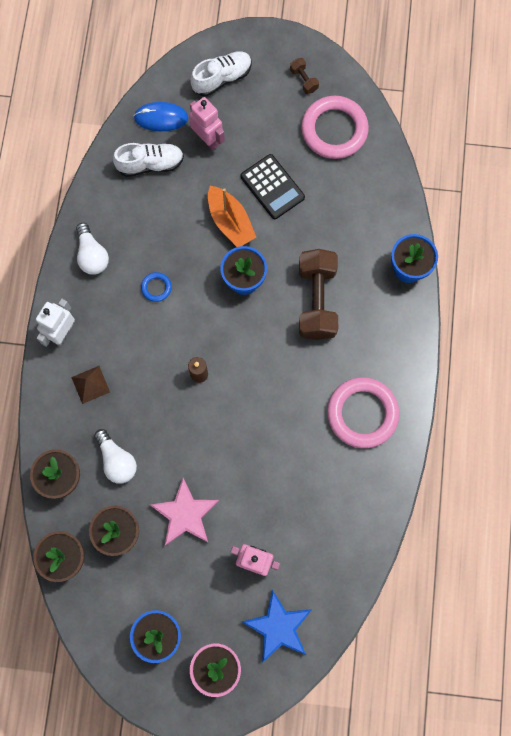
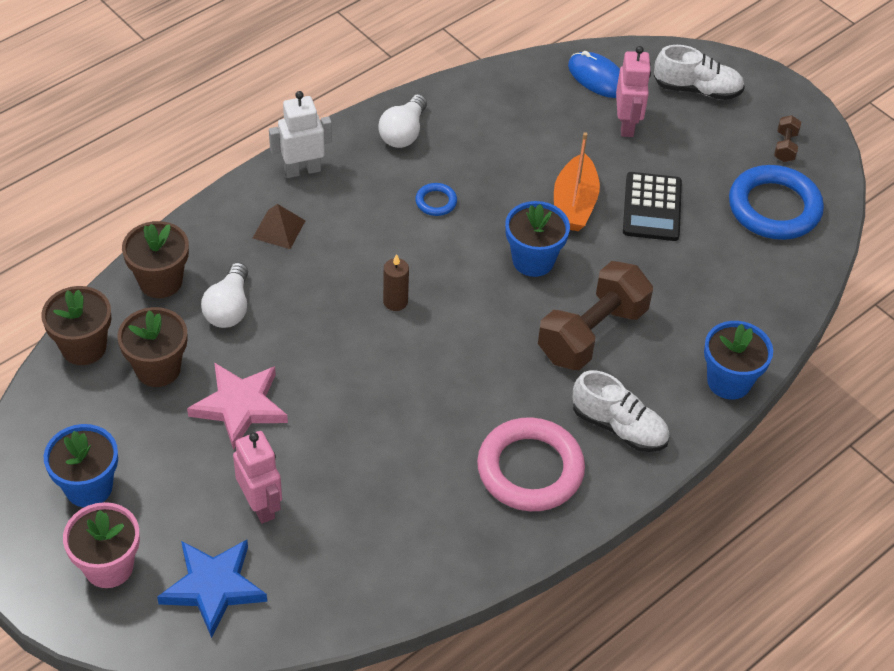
camera: 40 degrees right, 25 degrees down
(150, 164) = (545, 105): white shoe -> white shoe (619, 427)
(334, 130) = (774, 208): pink ring -> blue ring

